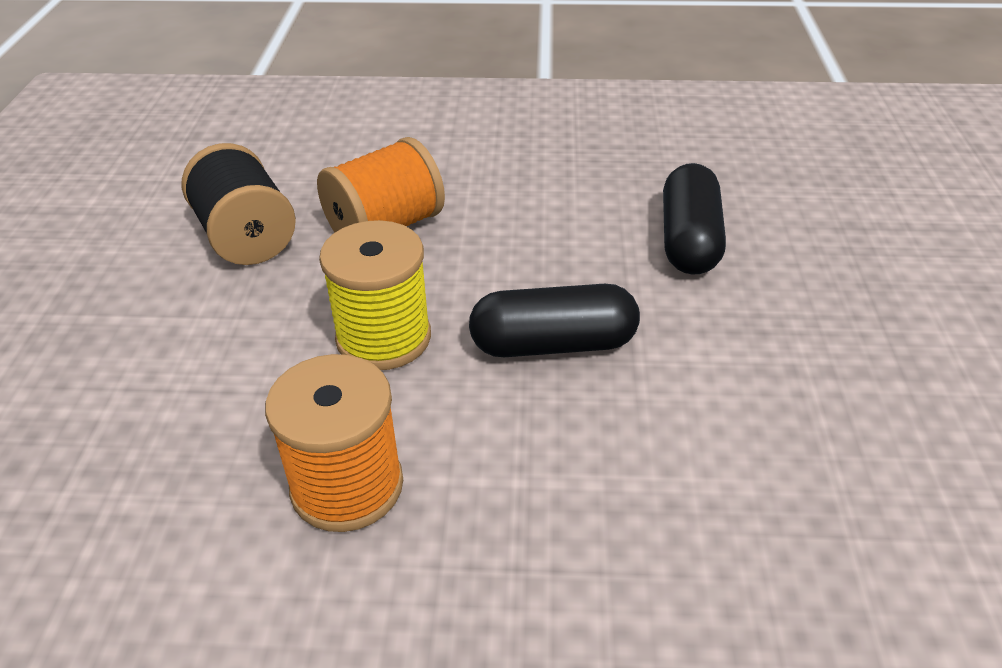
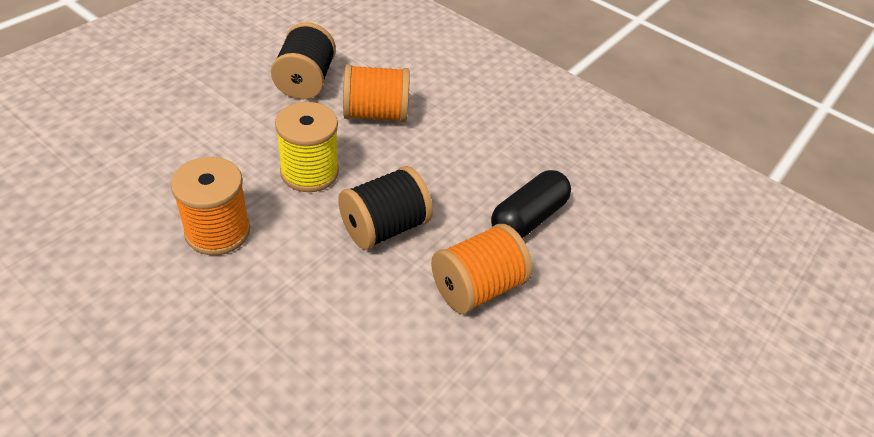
camera: 30 degrees right, 5 degrees up
(553, 344) = (384, 227): black capsule -> black spool
(731, 343) = (476, 287): none -> orange spool

